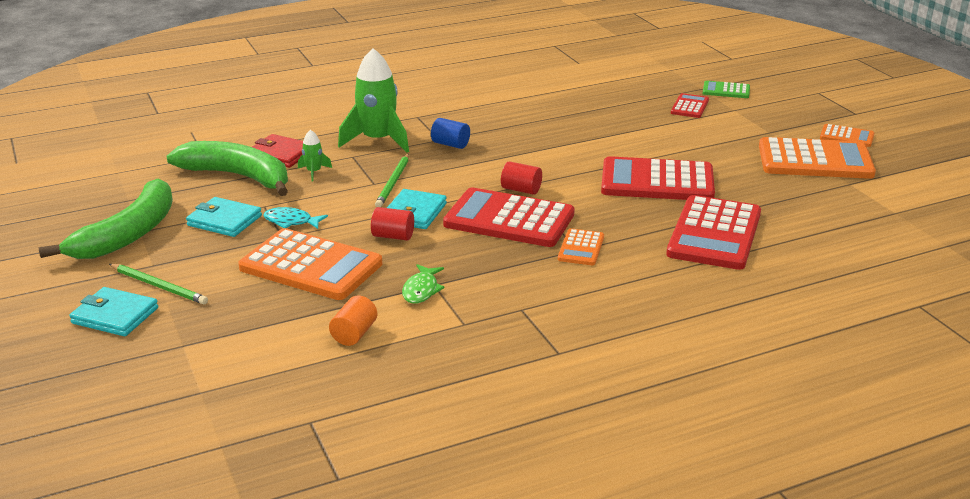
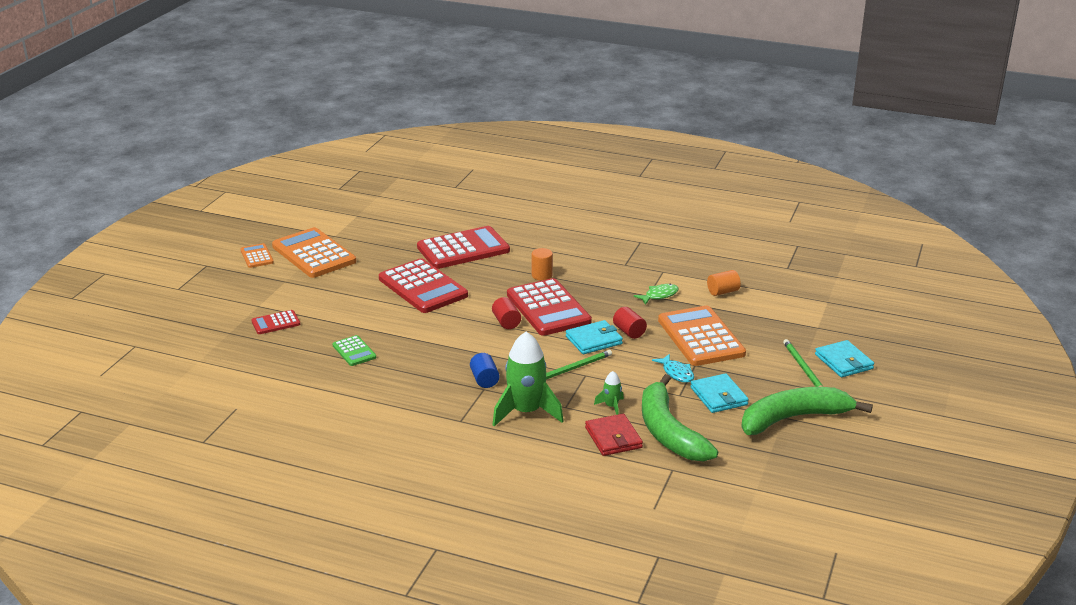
camera: 135 degrees left, 0 degrees up
(581, 248) = (542, 275): orange calculator -> orange cylinder
(726, 90) = (221, 322): green calculator -> green calculator (354, 351)

